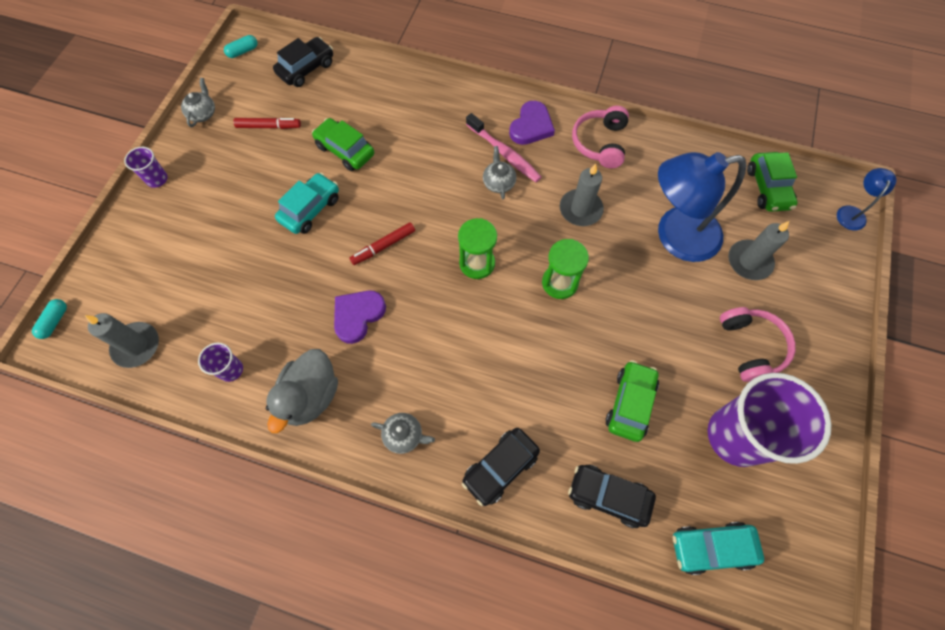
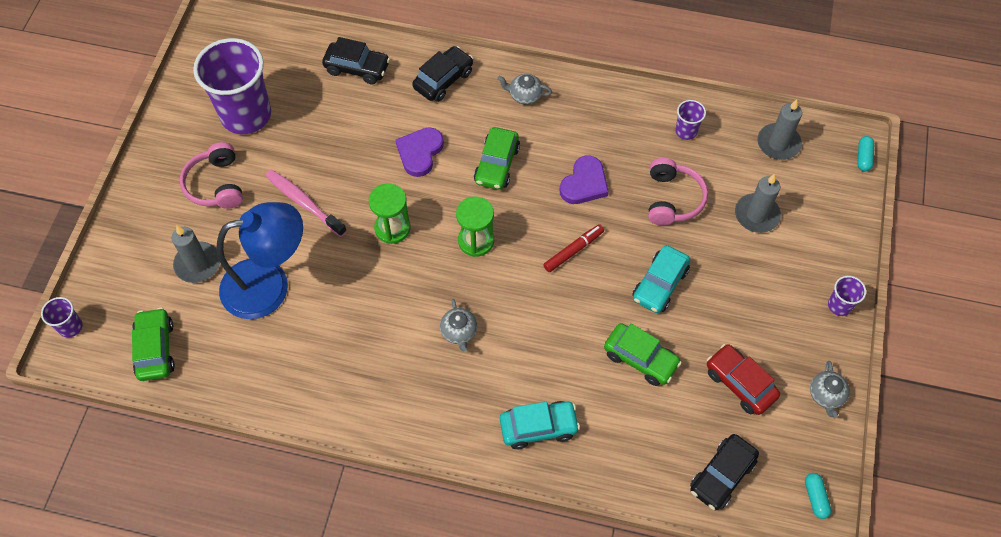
camera: 175 degrees right, 5 degrees down
(243, 51) = (815, 498): turquoise capsule -> turquoise capsule turned 60 degrees counterclockwise
(269, 126) = (740, 383): red marker -> red car
(310, 396) = (610, 117): grey duck -> none
(504, 153) = (454, 369): pink toothbrush -> pink toothbrush (304, 202)
(531, 126) = (423, 410): purple heart -> purple heart (420, 152)
(580, 209) = (368, 307): grey candle -> grey candle (756, 215)
(600, 143) = (341, 393): pink headphones -> pink headphones (672, 199)
(630, 404) = (333, 131): green car -> green car (496, 164)
(711, 547) = (282, 44): turquoise car -> turquoise car (538, 427)
(852, 212) = (70, 327): blue lamp -> purple cup

